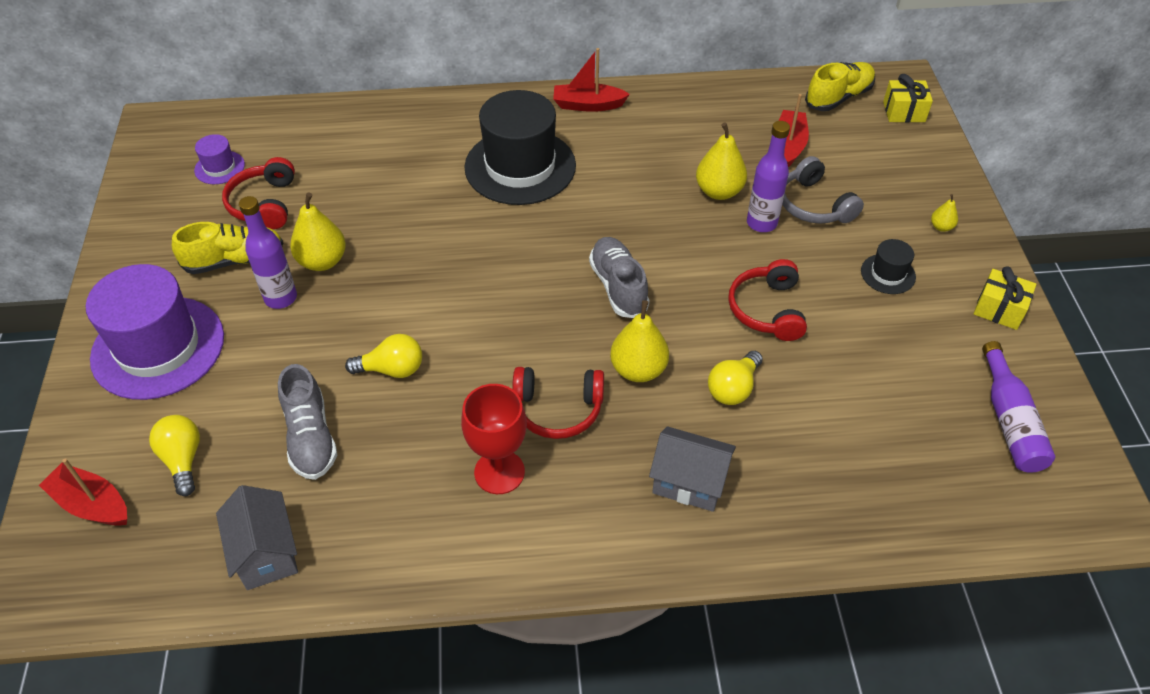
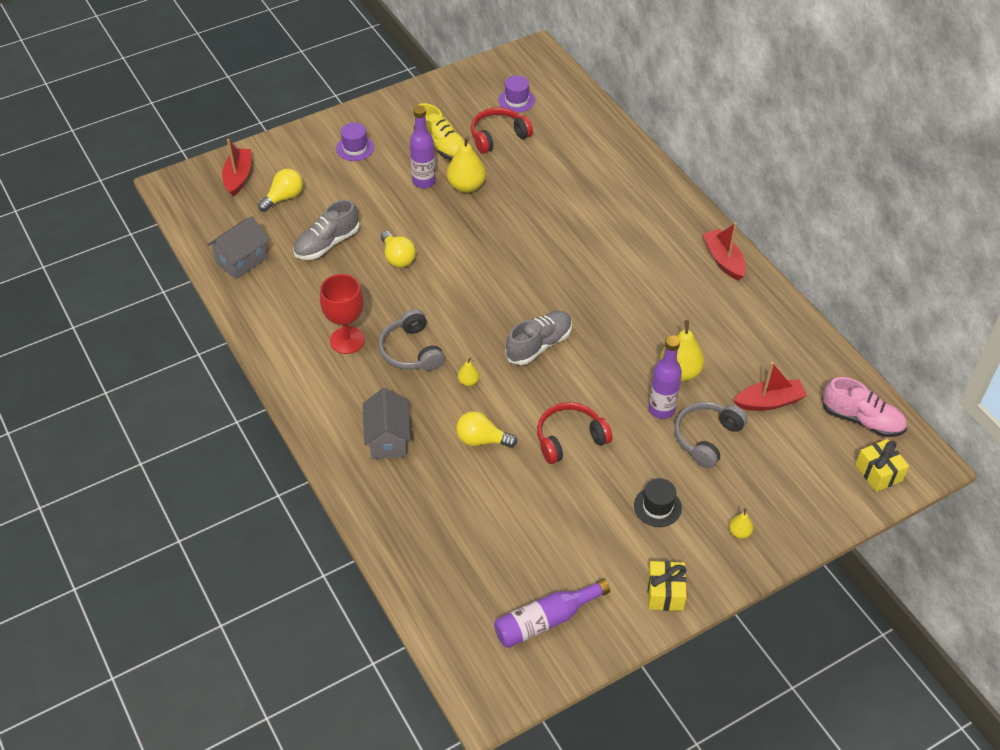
camera: 65 degrees right, 0 degrees up
(158, 347) = (355, 148): purple hat -> purple hat, size x0.44
(520, 166) = (624, 247): black hat -> none
(557, 409) = (411, 351): red headphones -> grey headphones
(638, 370) = (468, 381): yellow pear -> yellow pear, size x0.50
(838, 97) = (861, 420): yellow shoe -> pink shoe

